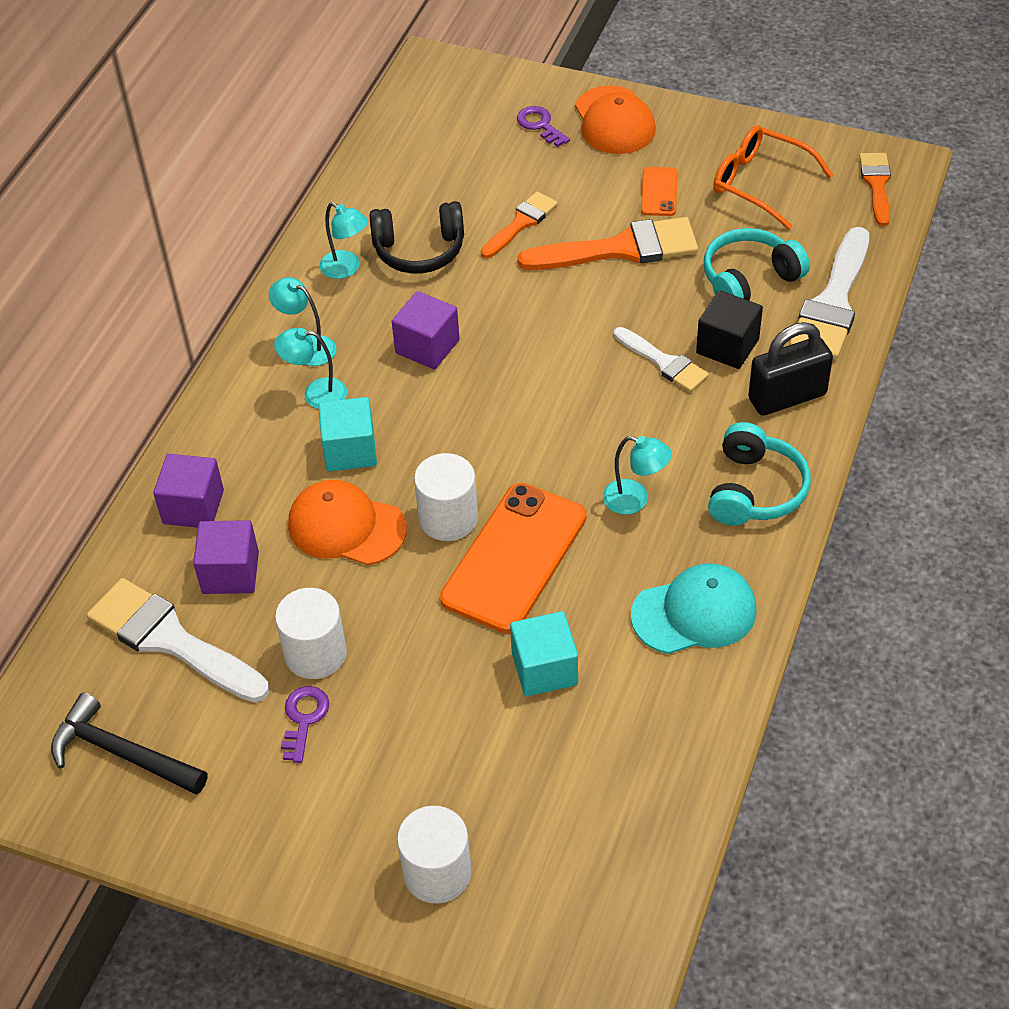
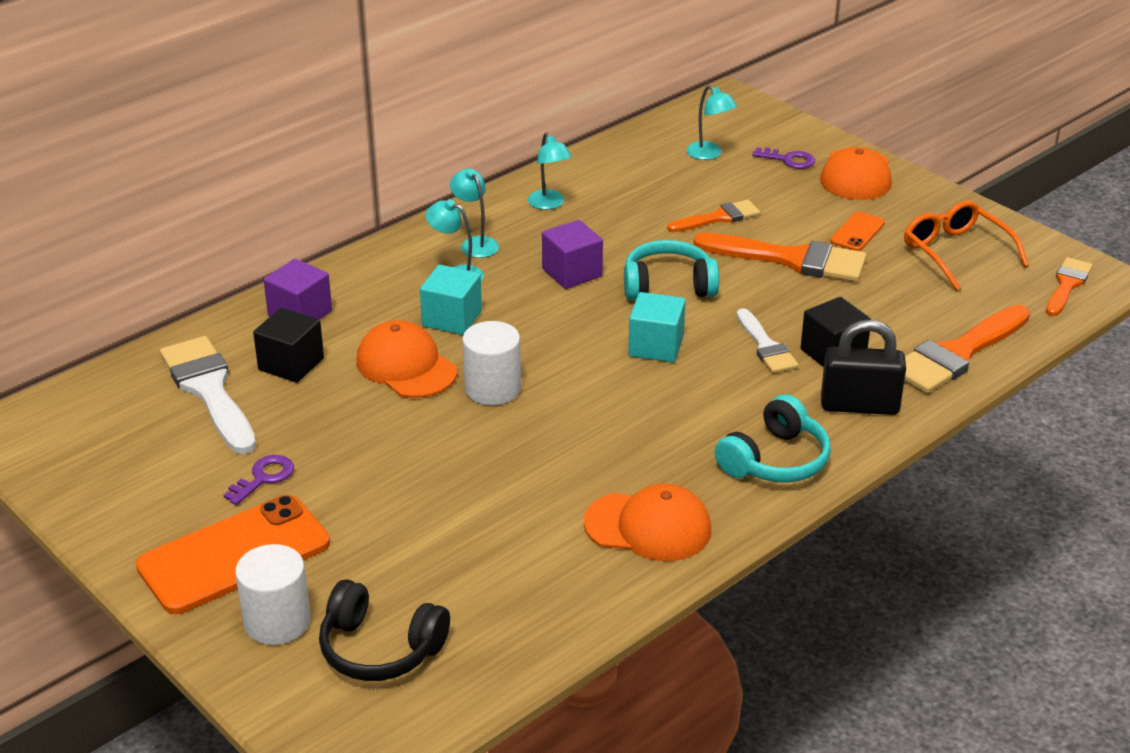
camera: 25 degrees right, 15 degrees down
(122, 753) = (109, 448): black hammer -> none
(230, 572) = (291, 364): purple cube -> black cube
(315, 653) = (310, 439): white cylinder -> none
(419, 250) = (618, 210): black headphones -> black headphones (380, 649)
(514, 558) = (524, 434): orange phone -> orange phone (234, 555)
(540, 125) = (789, 160): purple key -> purple key turned 120 degrees clockwise
(544, 669) = (485, 517): turquoise cube -> turquoise cube (656, 346)
(635, 500) = (661, 430): turquoise lamp -> turquoise lamp (709, 154)
(694, 613) = (648, 527): turquoise cap -> orange cap
(749, 279) = (891, 314): turquoise headphones -> turquoise headphones (668, 286)
(833, 303) = (957, 354): white brush -> orange brush

